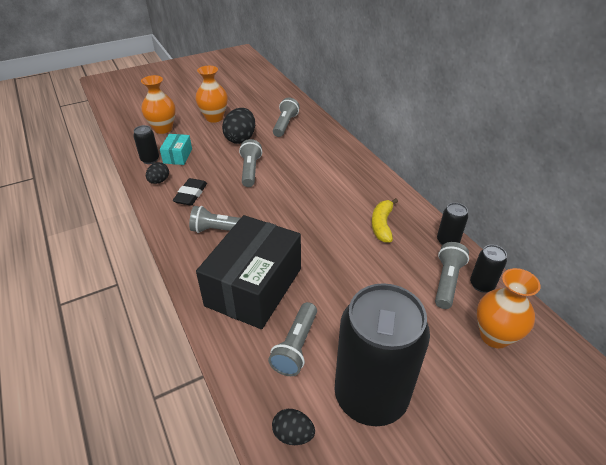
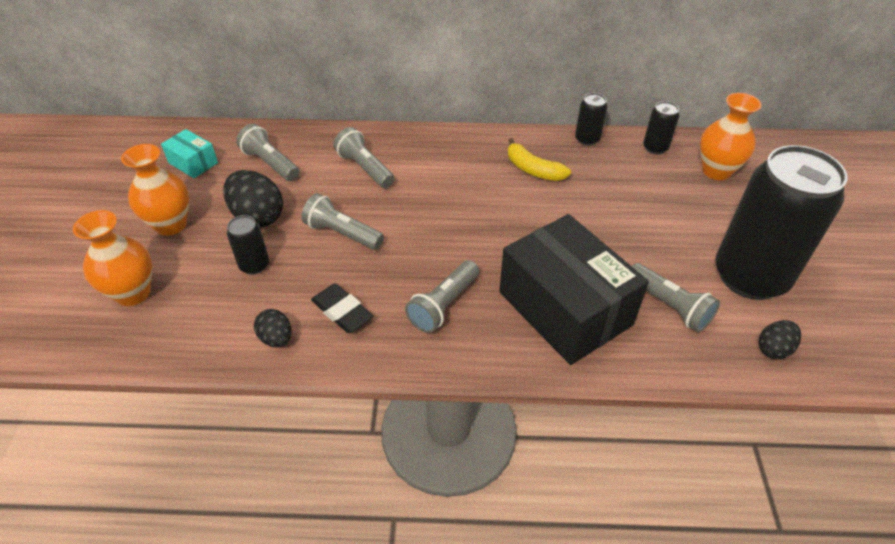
camera: 60 degrees left, 5 degrees up
(150, 159) = (207, 334): black can -> black can (254, 265)
(177, 156) = (231, 298): turquoise box -> turquoise box (193, 163)
(447, 281) = (639, 166): grey flashlight -> grey flashlight (365, 168)

